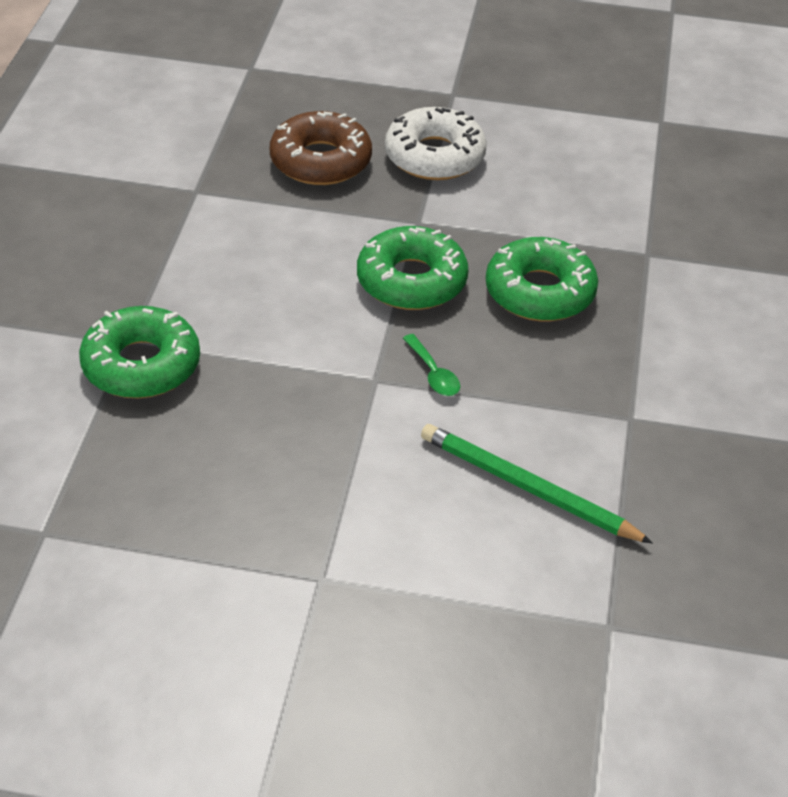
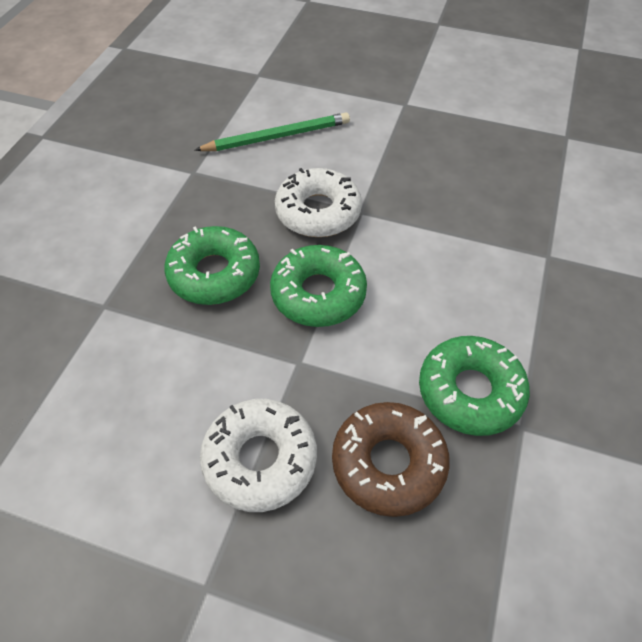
camera: 170 degrees left, 10 degrees up
(141, 365) = (533, 235): green donut -> green donut (470, 391)
(433, 374) = (318, 212): green spoon -> white donut
(528, 488) = (277, 137): green pencil -> green pencil turned 60 degrees counterclockwise

